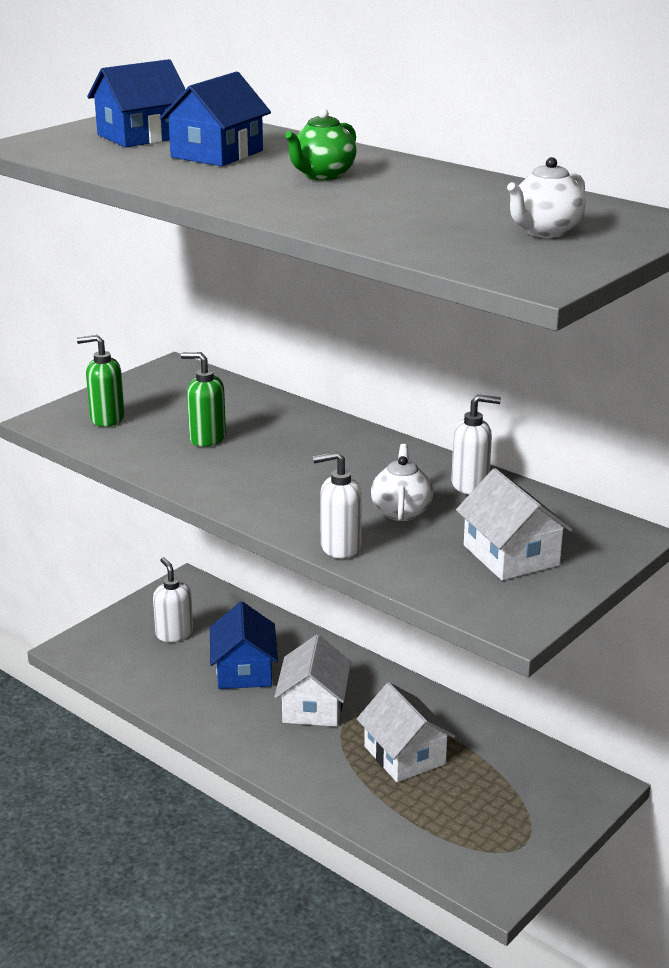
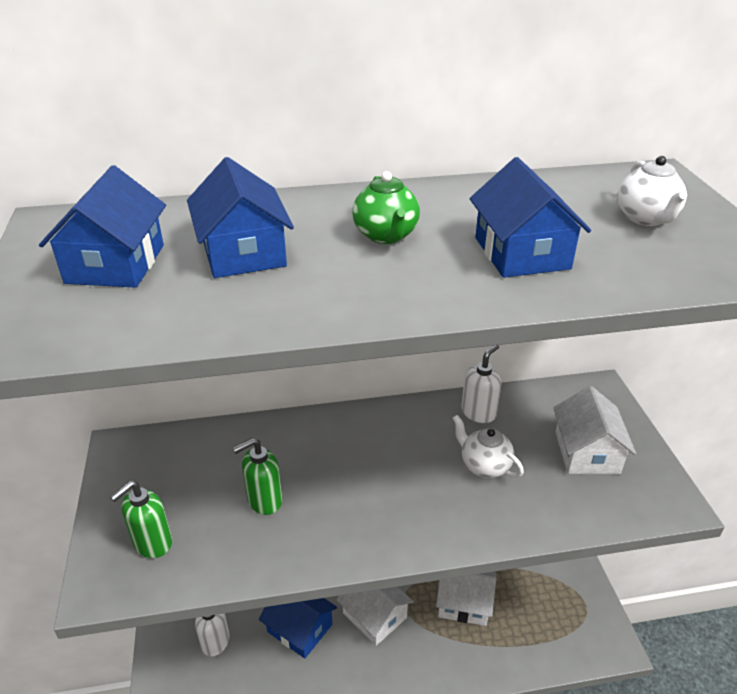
camera: 50 degrees left, 10 degrees up
(340, 547) = (508, 528): white soap dispenser -> none
(382, 211) = (521, 253): none -> blue house
(511, 555) = (587, 452): white house -> white house turned 75 degrees clockwise

